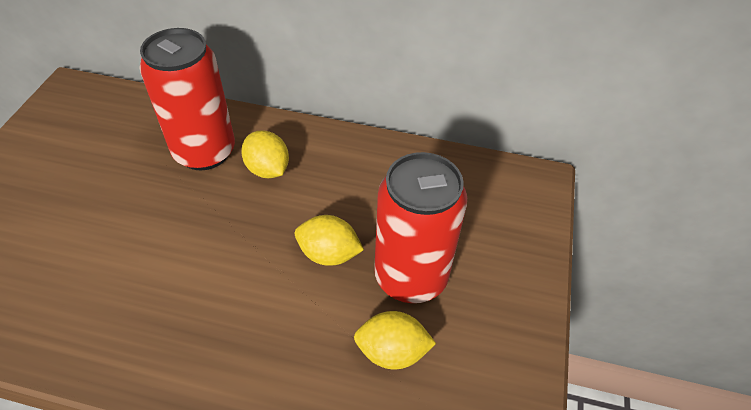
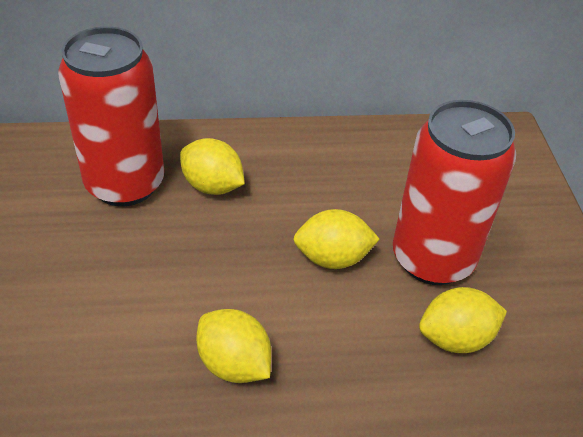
camera: 20 degrees left, 5 degrees down
(208, 319) = (234, 364): none -> yellow lemon

